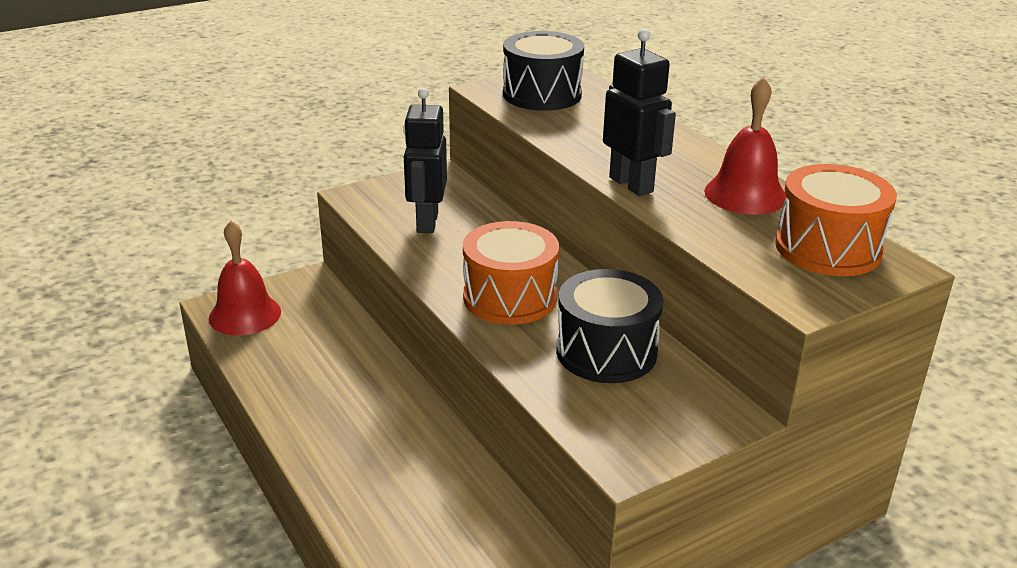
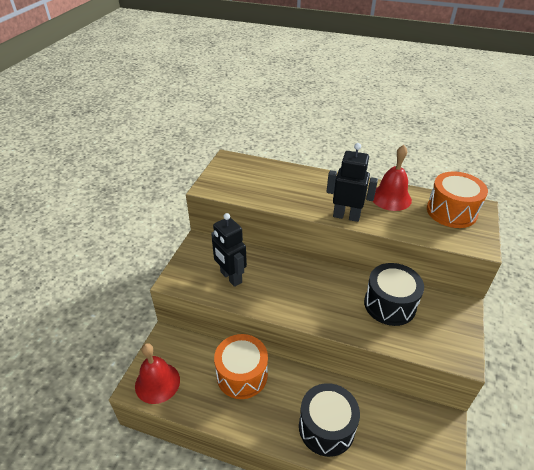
camera: 40 degrees left, 10 degrees up
(510, 297) = (320, 300): orange drum -> orange drum (242, 375)
(542, 94) = (238, 178): black drum -> black drum (326, 427)

